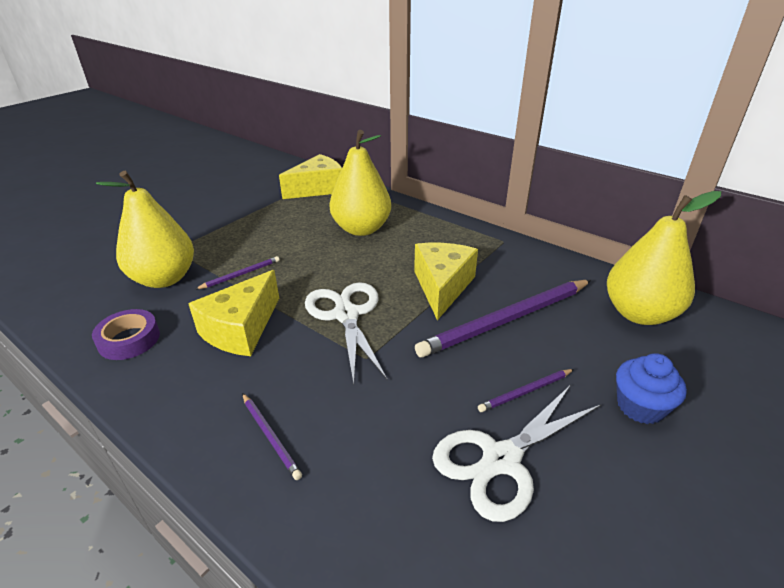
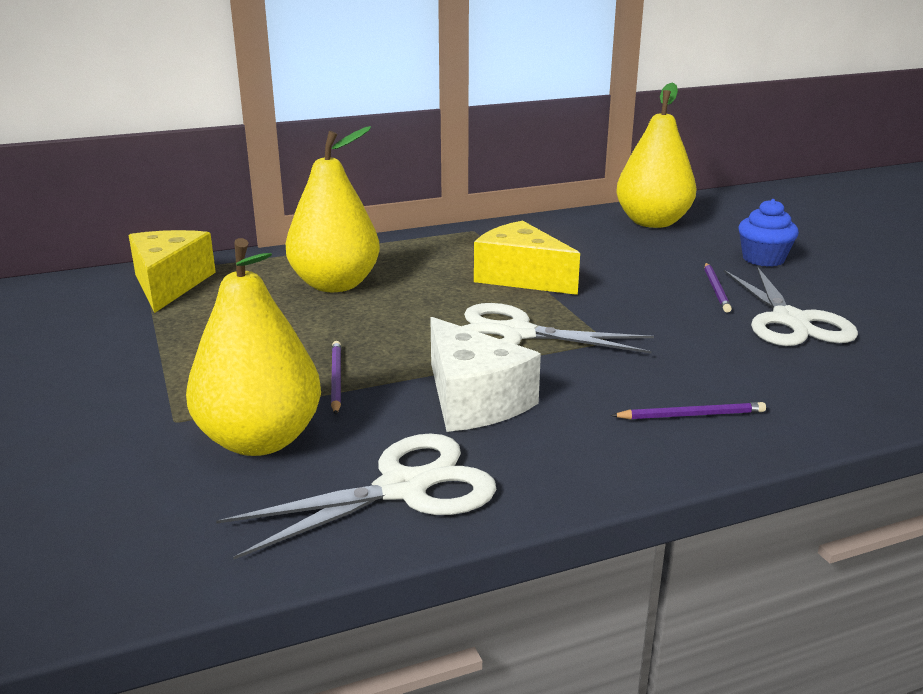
camera: 60 degrees left, 10 degrees down
(129, 339) = (403, 488): purple tape -> white scissors
(241, 329) = (473, 400): yellow cheese -> white cheese
(506, 320) = (610, 268): purple pencil -> none

